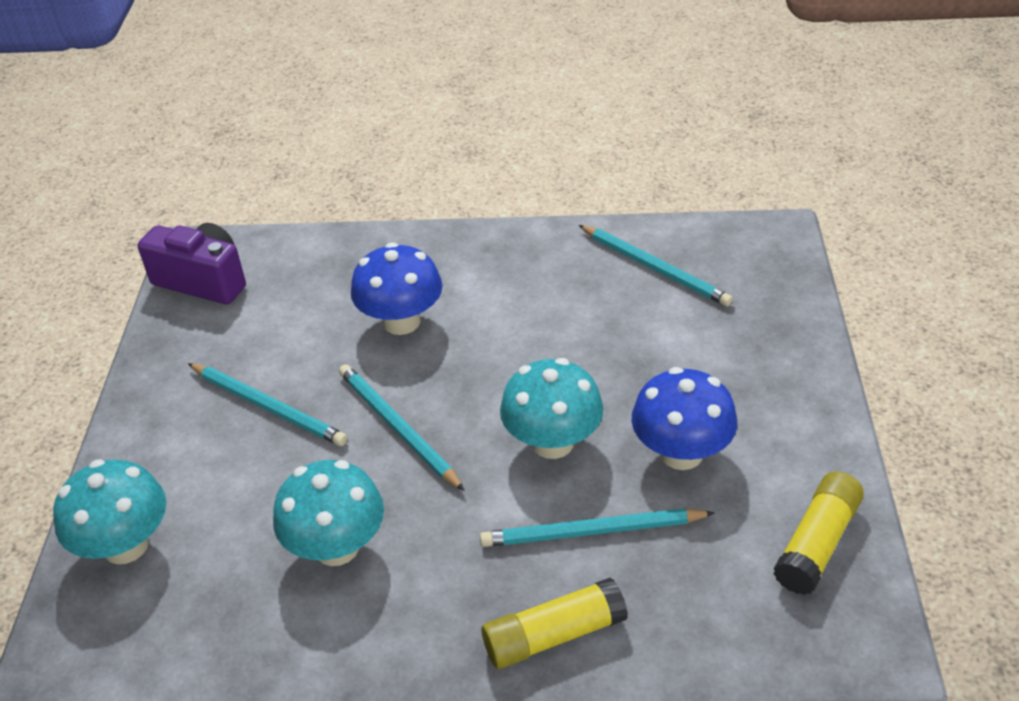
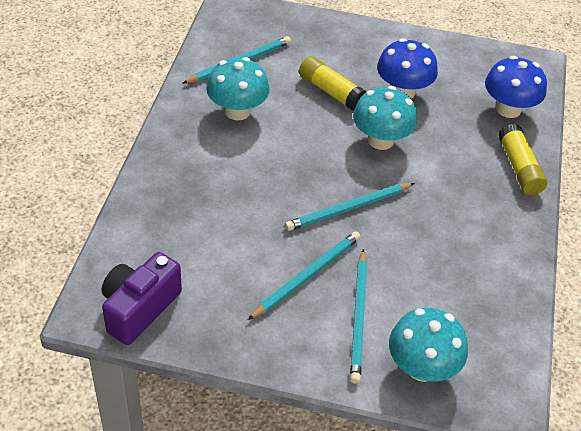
camera: 85 degrees left, 5 degrees up
(337, 547) = (443, 251): turquoise mushroom -> turquoise mushroom (237, 111)
(401, 322) = (242, 192): blue mushroom -> blue mushroom (508, 109)
(592, 531) = (452, 139): turquoise pencil -> turquoise pencil (358, 318)
(817, 543) = (474, 62): yellow glue stick -> yellow glue stick (331, 91)

